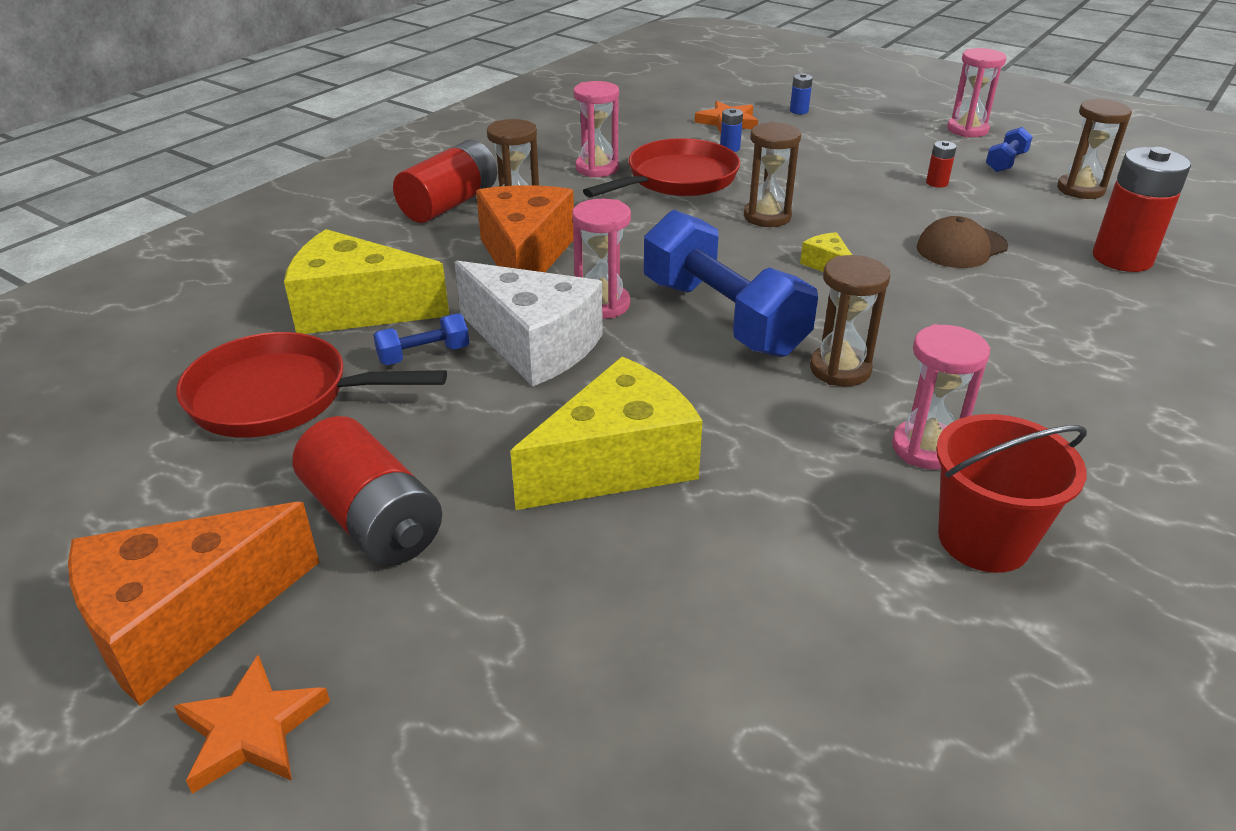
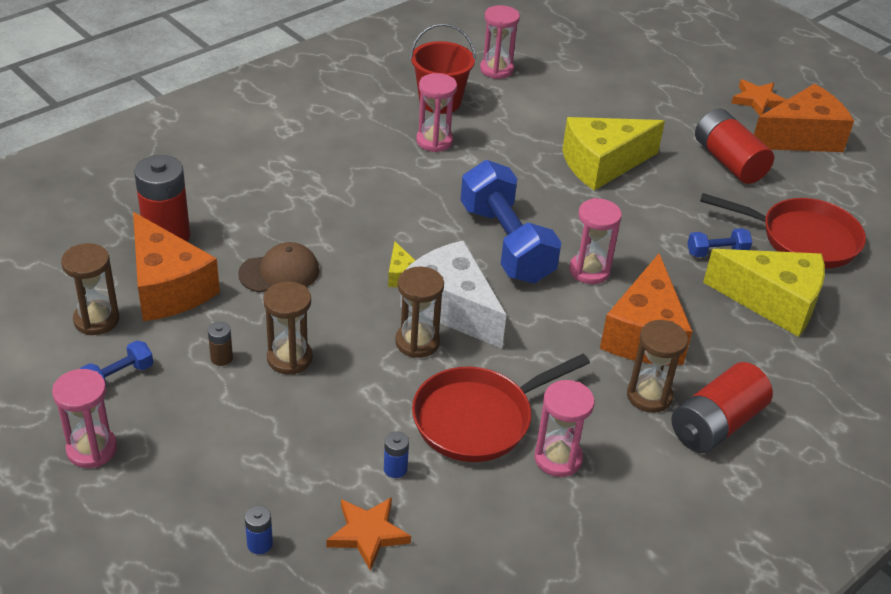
camera: 170 degrees left, 5 degrees up
(534, 345) = (642, 246): white cheese -> white cheese (451, 307)
(840, 369) = (450, 191): brown hourglass -> brown hourglass (289, 358)
(934, 673) = (496, 69): none -> pink hourglass
(937, 183) = (221, 358): red battery -> brown battery
(1054, 219) = (168, 287): none -> orange cheese

